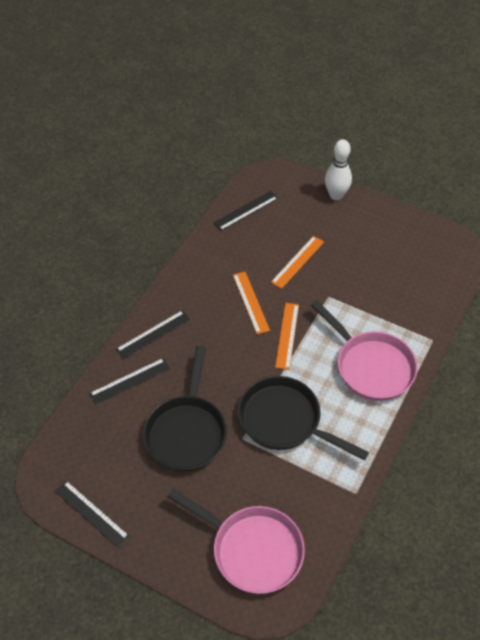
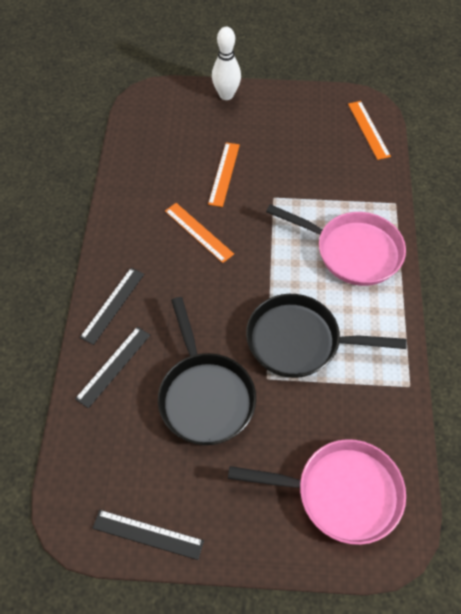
camera: 25 degrees left, 5 degrees up
(246, 210) = (143, 140): black ruler -> none
(287, 335) = (254, 252): orange ruler -> orange ruler (368, 129)

